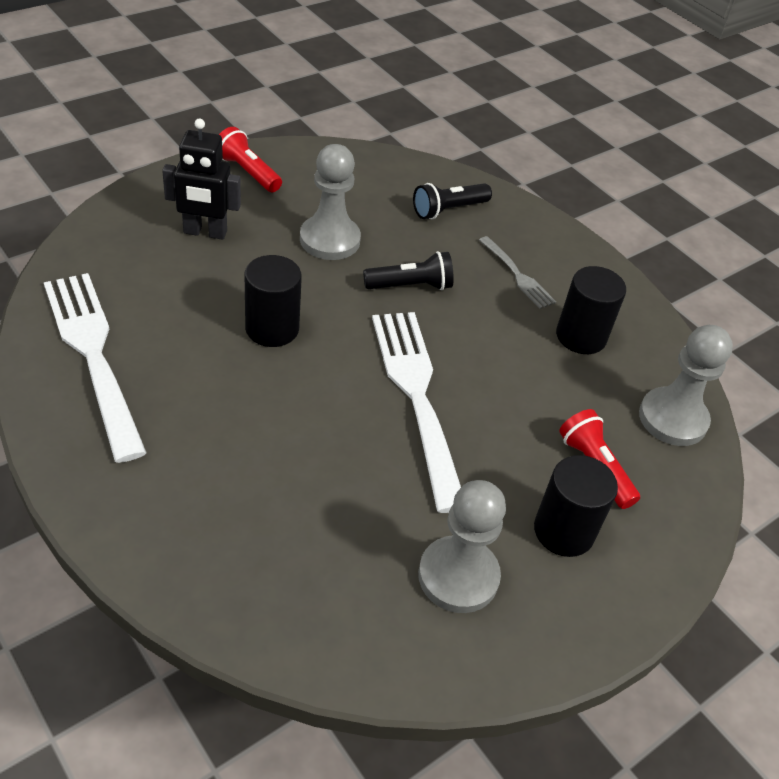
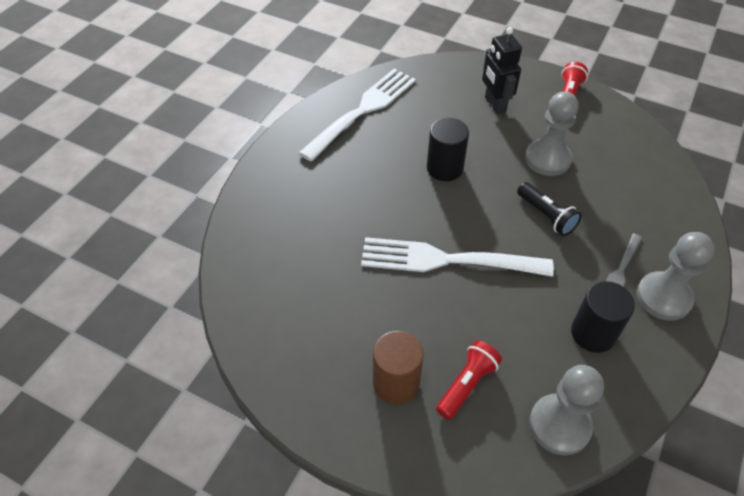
camera: 70 degrees right, 5 degrees up
(418, 398) = (448, 260): white fork -> white fork turned 135 degrees counterclockwise
(448, 210) = (647, 205): black flashlight -> none
(458, 576) = (322, 335): grey pawn -> grey pawn (663, 297)
(563, 531) = (396, 383): black cylinder -> brown cylinder

